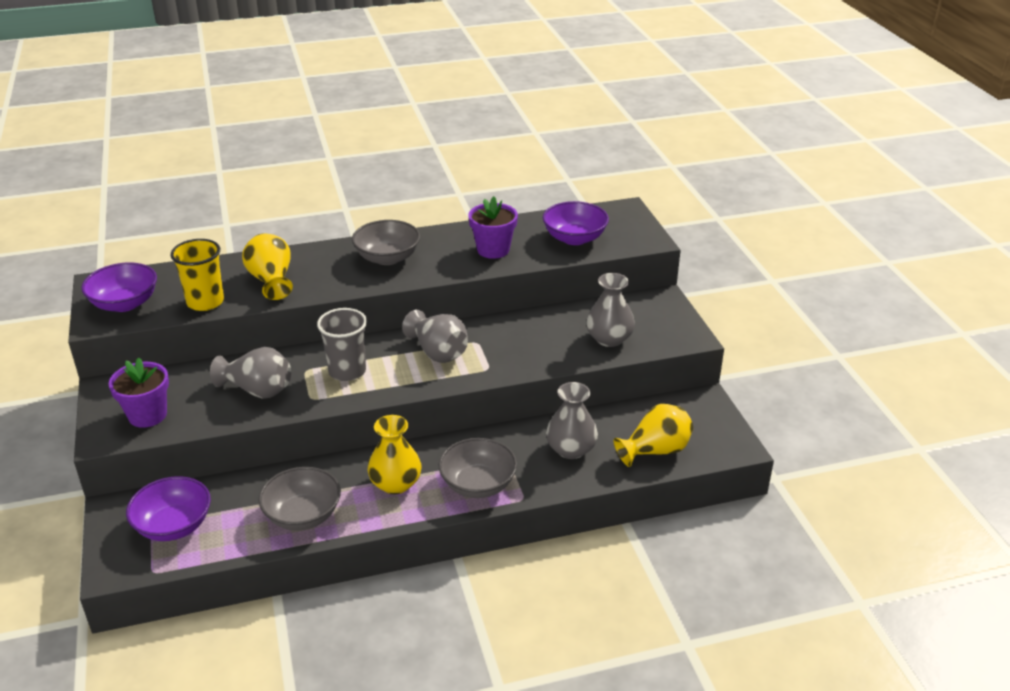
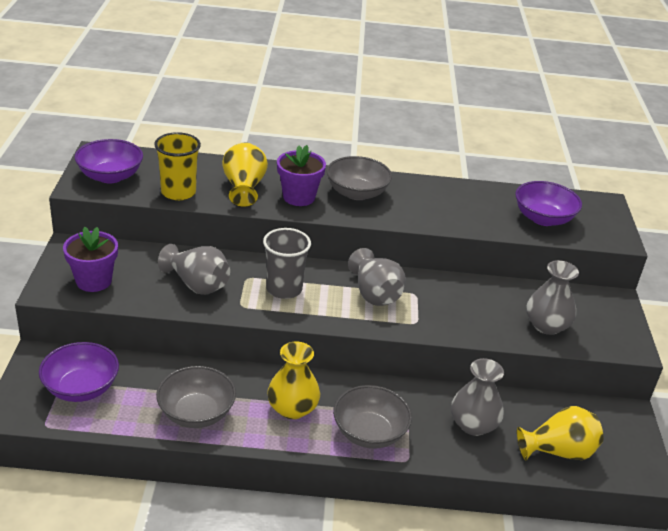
camera: 15 degrees right, 0 degrees up
(493, 250) = (459, 210): purple flower pot -> purple flower pot (299, 197)

